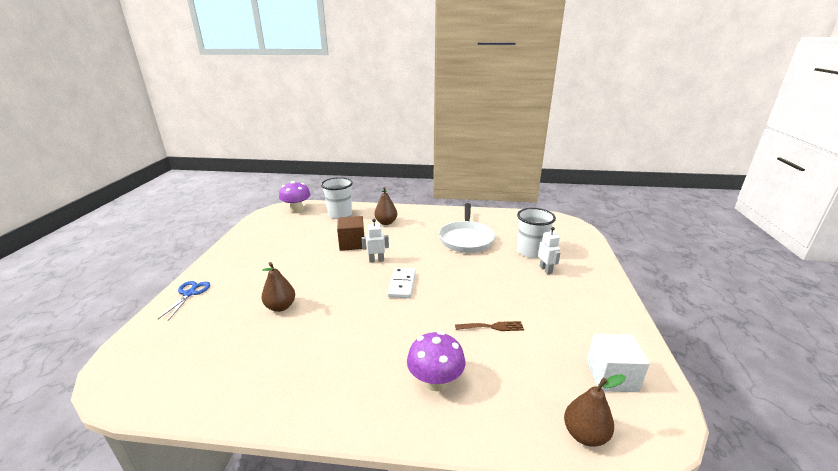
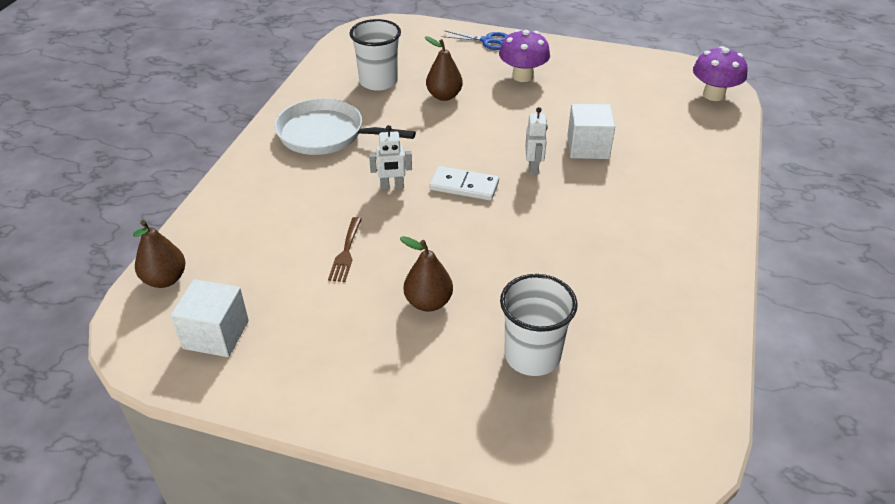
camera: 100 degrees right, 15 degrees up
(340, 214) = (695, 137): white cup -> white cup (378, 82)
(352, 243) = (588, 147): brown cube -> white cube
(386, 222) = (663, 185): brown pear -> brown pear (428, 302)
(435, 381) = (283, 192): purple mushroom -> purple mushroom (522, 76)
(466, 239) = (593, 276): white pan -> white pan (326, 134)
(546, 270) = (465, 356): white robot -> white robot (392, 186)

